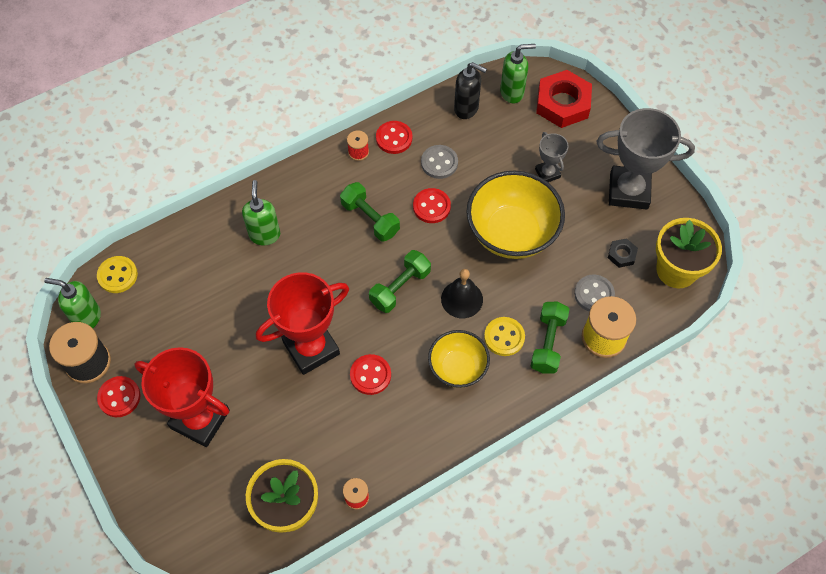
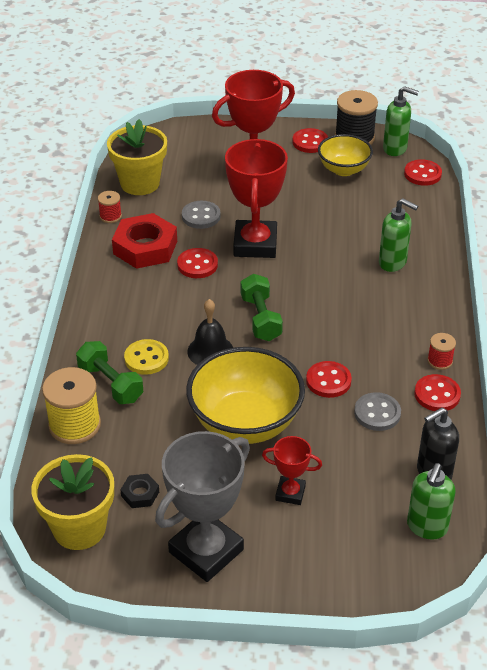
camera: 125 degrees right, 20 degrees down
(87, 318) = (395, 149): green soap dispenser -> green soap dispenser turned 60 degrees clockwise
(117, 275) = (422, 174): yellow button -> red button
(370, 218) = (352, 333): green dumbbell -> none
(458, 368) = (150, 316): yellow bowl -> yellow bowl (343, 169)
(547, 173) = (290, 493): grey trophy -> red trophy
(563, 103) = (374, 566): red nut -> red nut (145, 247)
(594, 294) = (122, 445): grey button -> grey button (201, 216)

